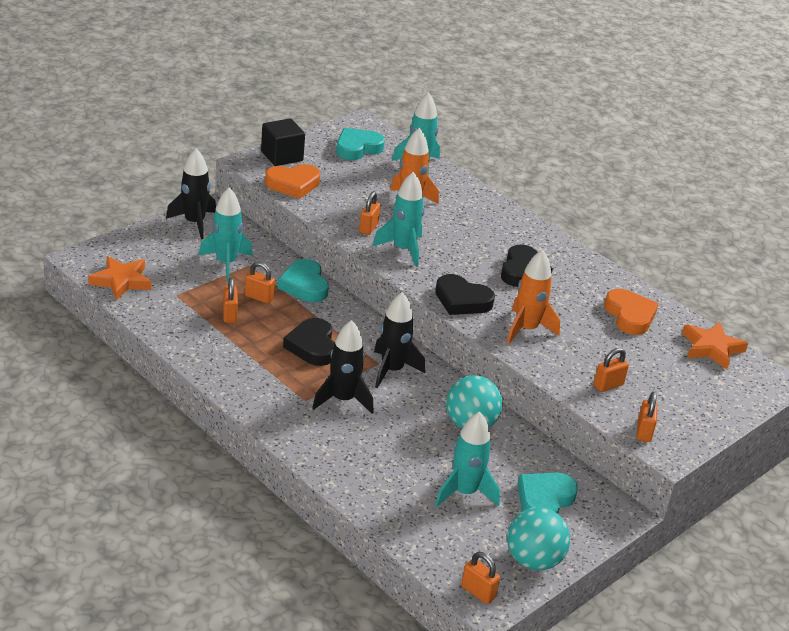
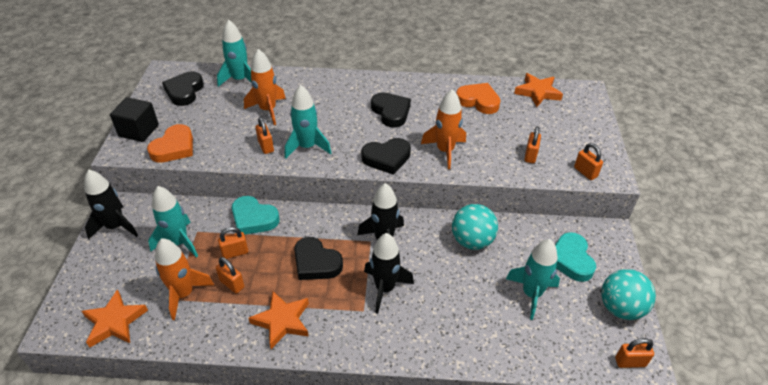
camera: 40 degrees left, 10 degrees up
(188, 297) = (184, 294): none -> orange rocket
(234, 362) = (282, 321): none -> orange star
(357, 148) = (184, 91): turquoise heart -> black heart

